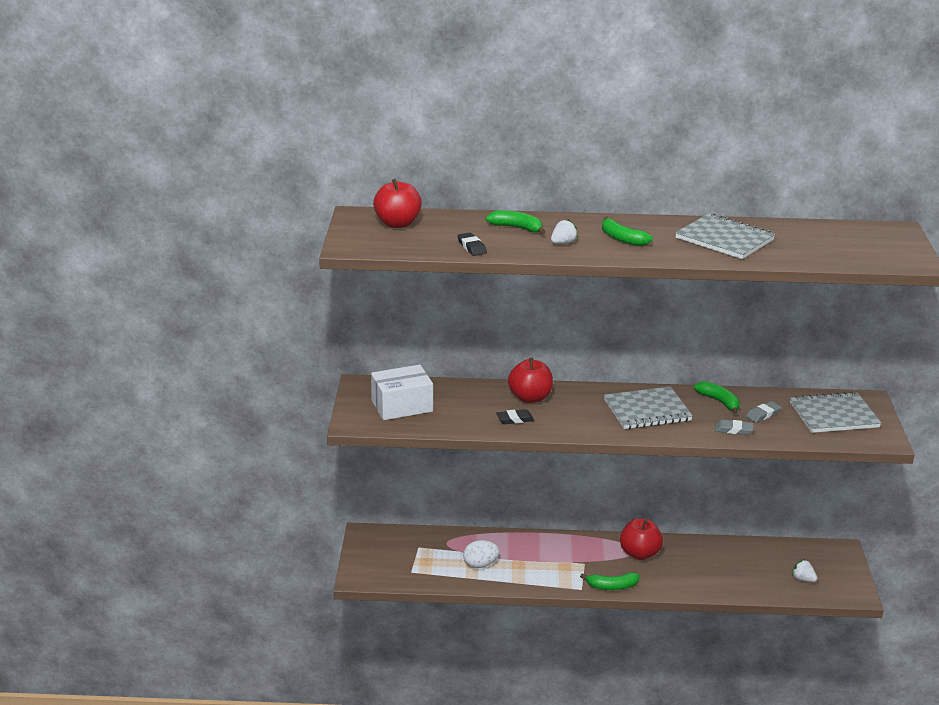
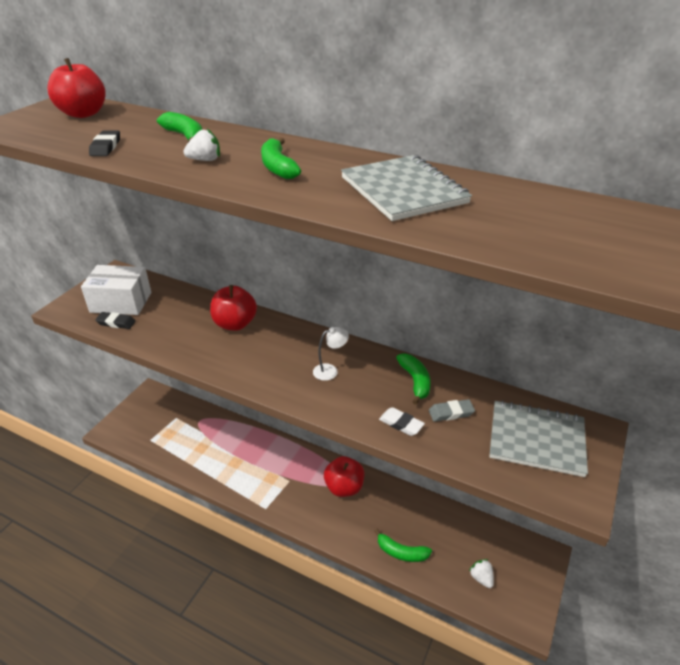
camera: 25 degrees right, 10 degrees up
(480, 565) = (206, 452): white egg -> none
(515, 419) = (197, 344): black eraser -> black eraser (116, 323)
(612, 586) = (293, 516): green banana -> green banana (401, 552)
(647, 410) = (330, 370): grey notebook -> white lamp
(733, 430) = (401, 424): grey eraser -> white eraser

